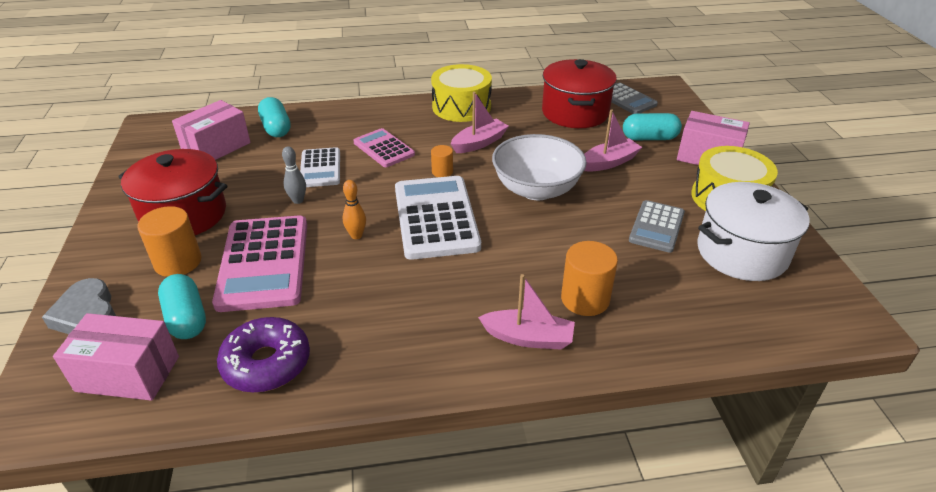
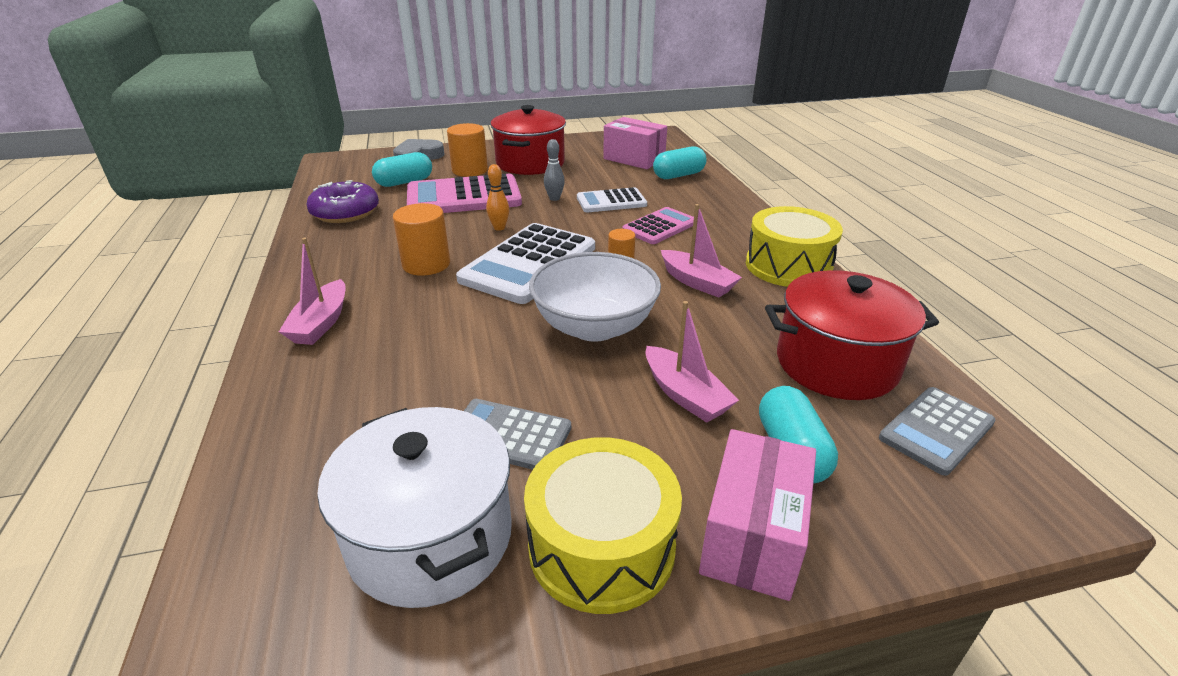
camera: 85 degrees right, 5 degrees down
(128, 374) = (356, 175): pink box -> none
(436, 217) = (529, 264): white calculator -> white calculator turned 135 degrees clockwise
(585, 299) = (367, 361): orange cylinder -> orange cylinder (426, 264)

